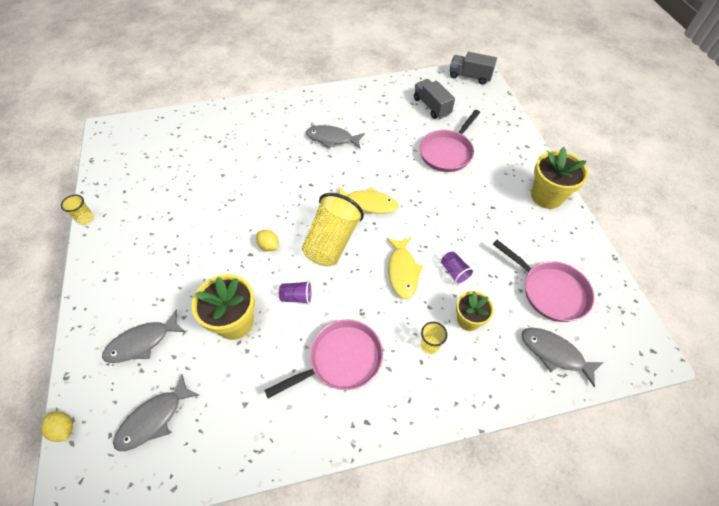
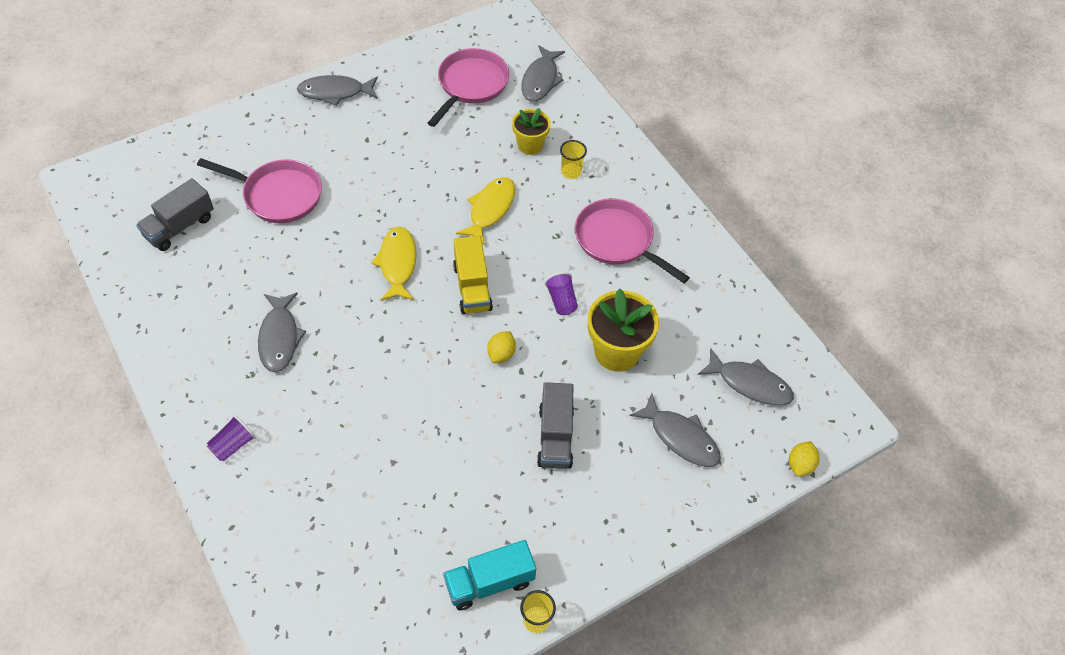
camera: 110 degrees left, 0 degrees up
(122, 203) = (489, 582): none -> turquoise truck
(332, 242) = (472, 287): yellow cup -> yellow truck
(402, 271) = (490, 209): yellow fish -> yellow fish turned 45 degrees counterclockwise
(454, 272) = (474, 163): purple cup -> purple cup (233, 445)
(470, 76) = (94, 190): grey truck -> grey truck (555, 436)
(546, 196) = (335, 92): yellow flower pot -> grey fish

